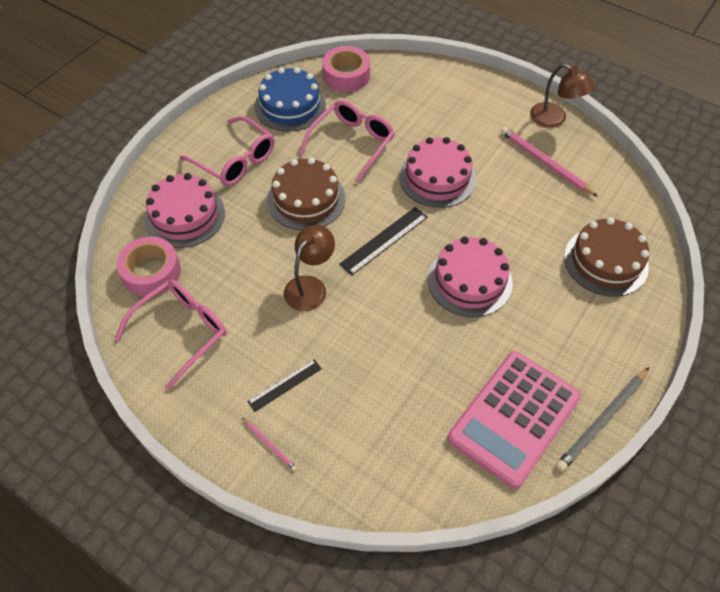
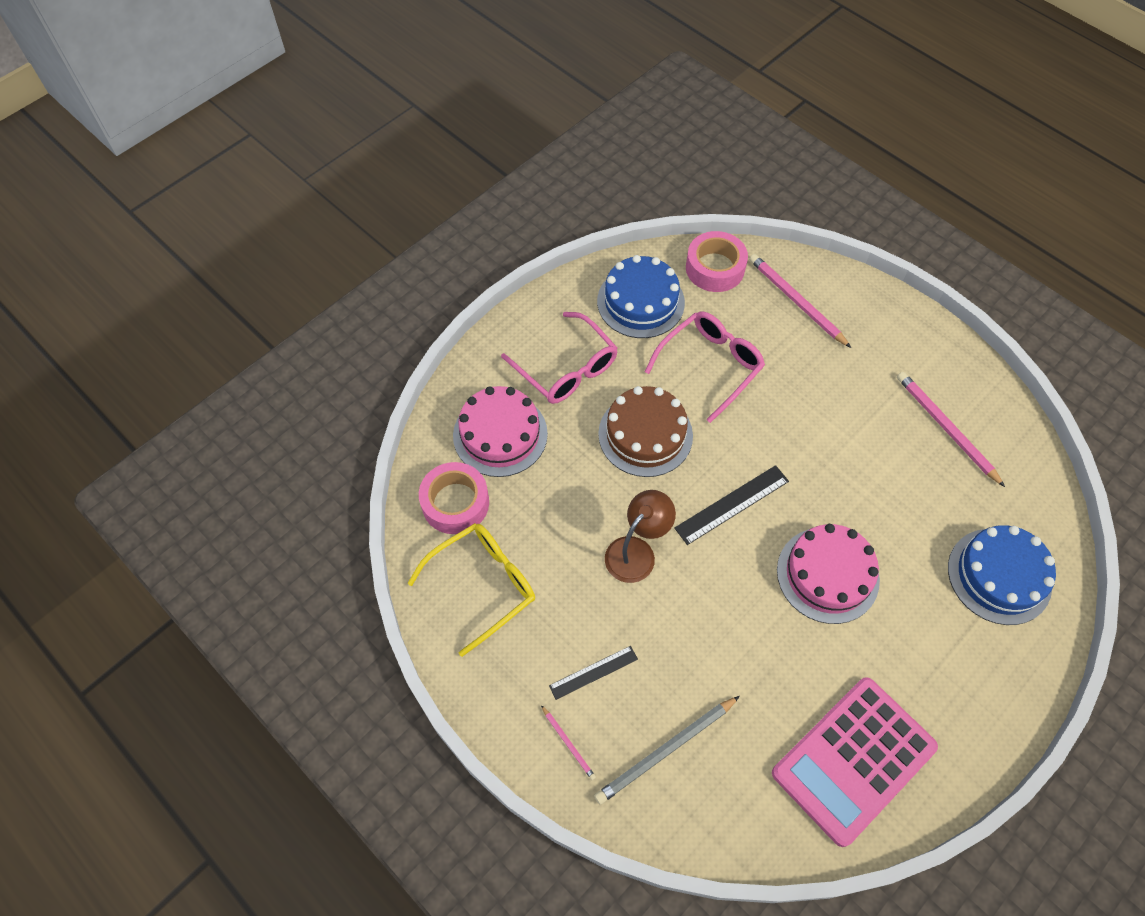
camera: 10 degrees right, 5 degrees up
(183, 331) = (484, 584): pink glasses -> yellow glasses
(414, 91) = (796, 302): none -> pink pencil
(437, 178) = (808, 429): pink cake -> none
(554, 119) = (968, 368): brown lamp -> none
(602, 420) = (958, 781): grey pencil -> grey pencil (666, 750)
(605, 261) = (999, 576): brown cake -> blue cake

